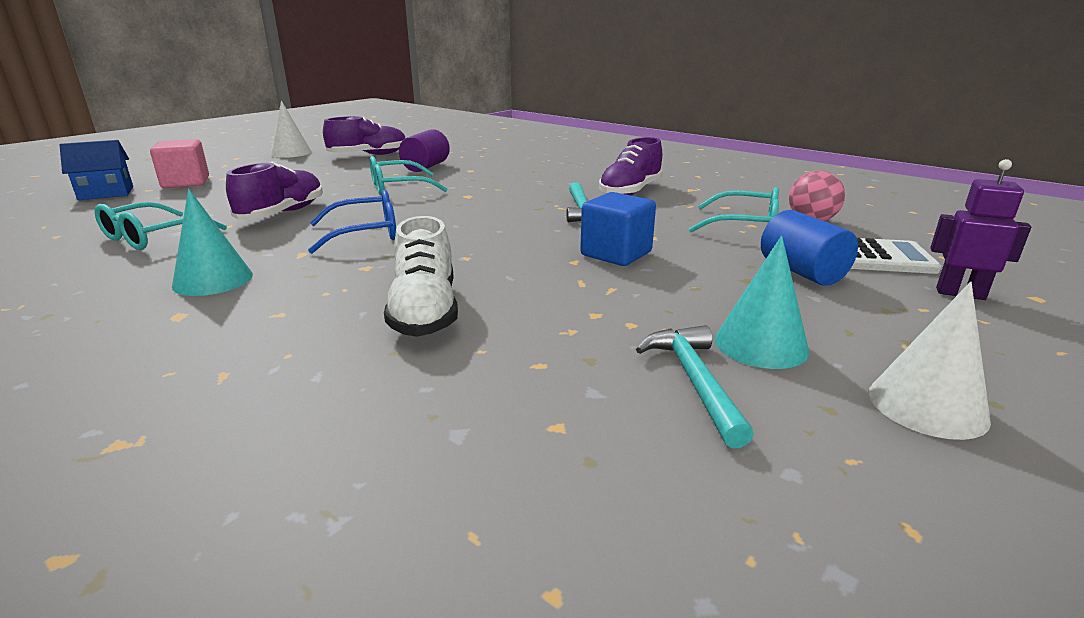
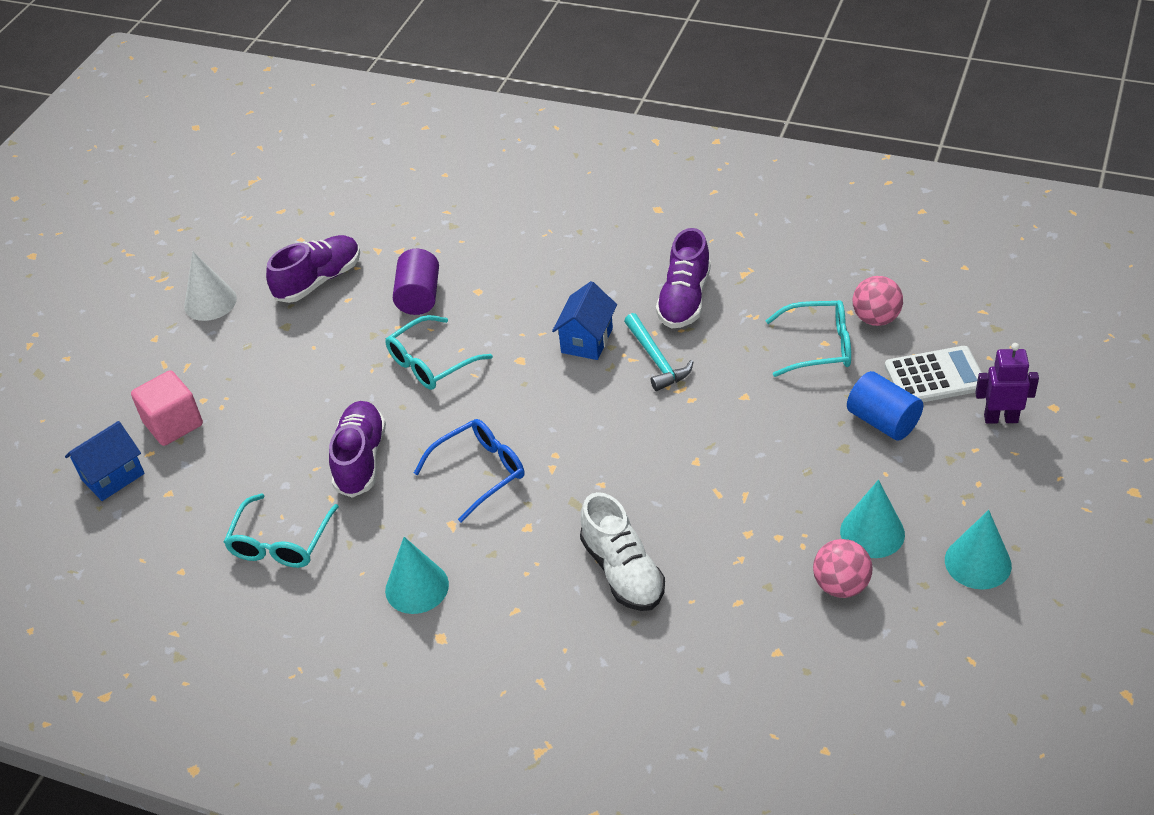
camera: 15 degrees left, 20 degrees up
(531, 196) = (587, 340): none -> blue house
(616, 254) = (725, 437): blue cube -> none
(694, 381) = (841, 585): turquoise hammer -> pink ball
(927, 405) = (978, 562): white cone -> turquoise cone

